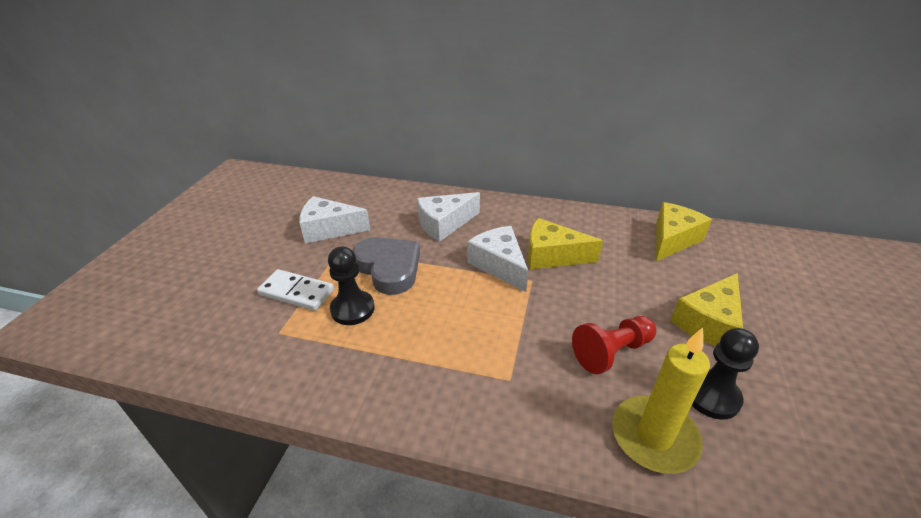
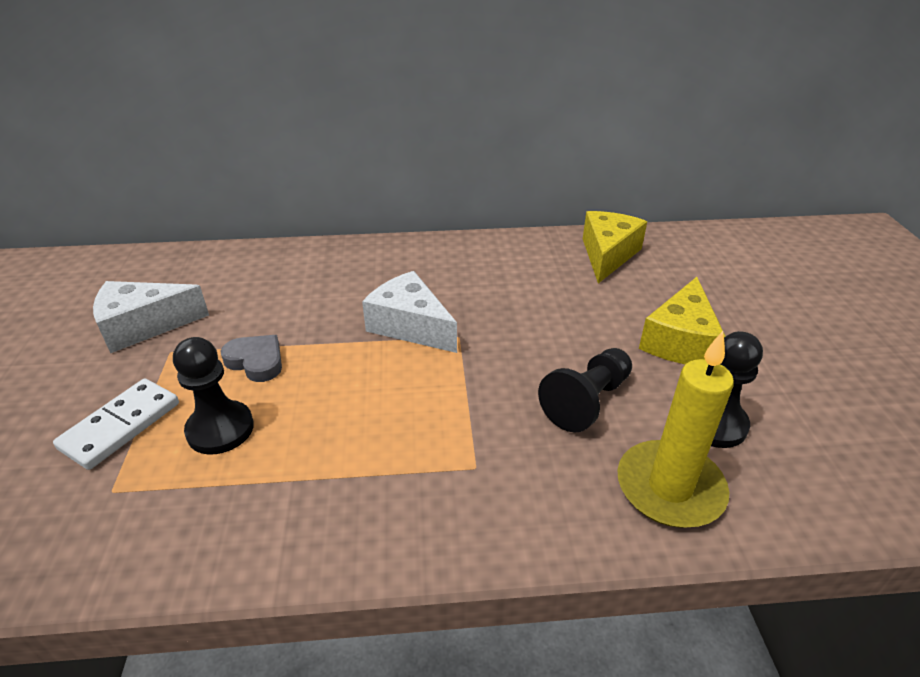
camera: 20 degrees left, 0 degrees up
(296, 292) = (121, 426): white domino -> white domino turned 60 degrees counterclockwise
(389, 268) = (256, 361): grey heart -> grey heart, size x0.58
(444, 224) = (316, 288): white cheese -> none
(552, 256) = (473, 301): yellow cheese -> none
(612, 352) = (587, 401): red pawn -> black pawn

